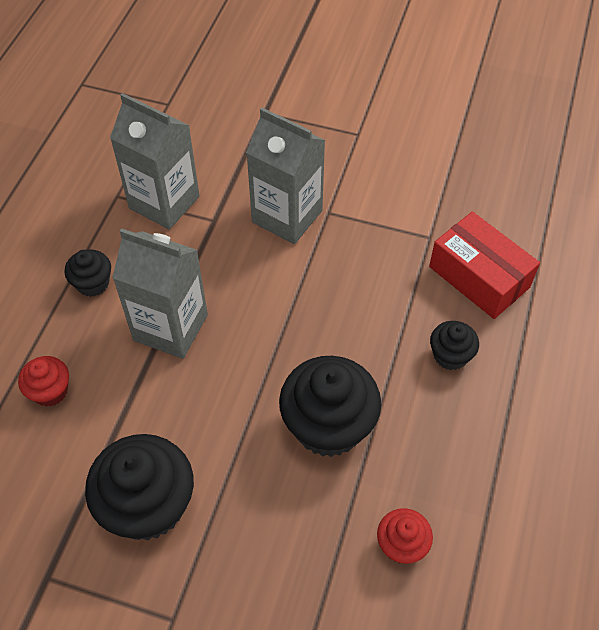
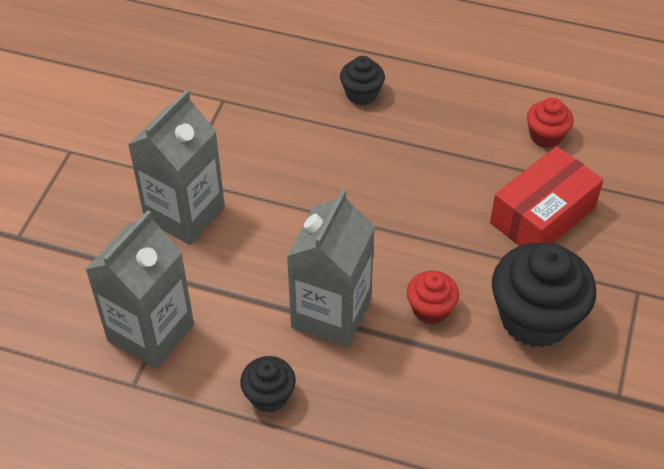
camera: 90 degrees left, 5 degrees down
(50, 391) = (415, 421): red cupcake -> red cupcake (430, 309)
(328, 425) = (439, 182): black cupcake -> none
(479, 277) = (274, 68): red box -> red box (542, 215)

